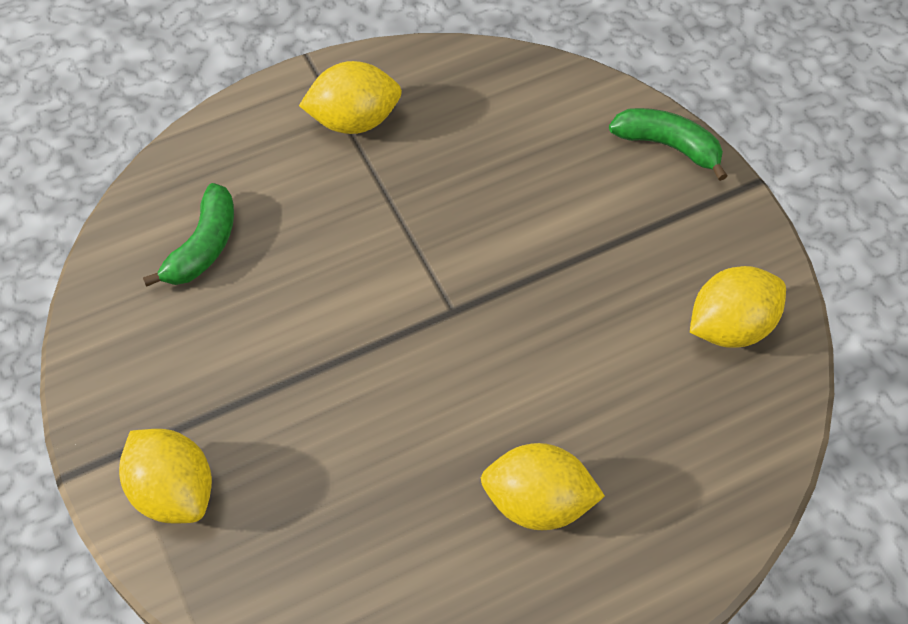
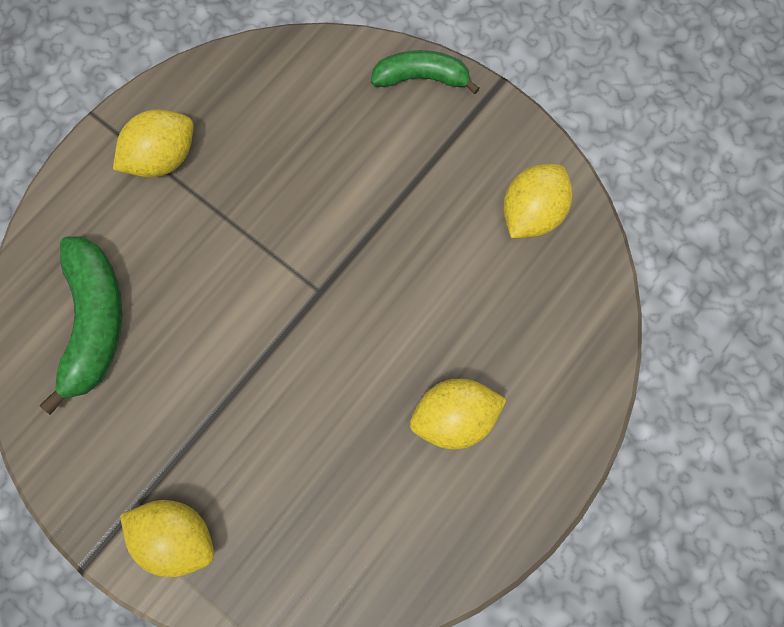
camera: 25 degrees left, 15 degrees up
(203, 246) = (94, 323): green banana -> green banana, size x1.53

